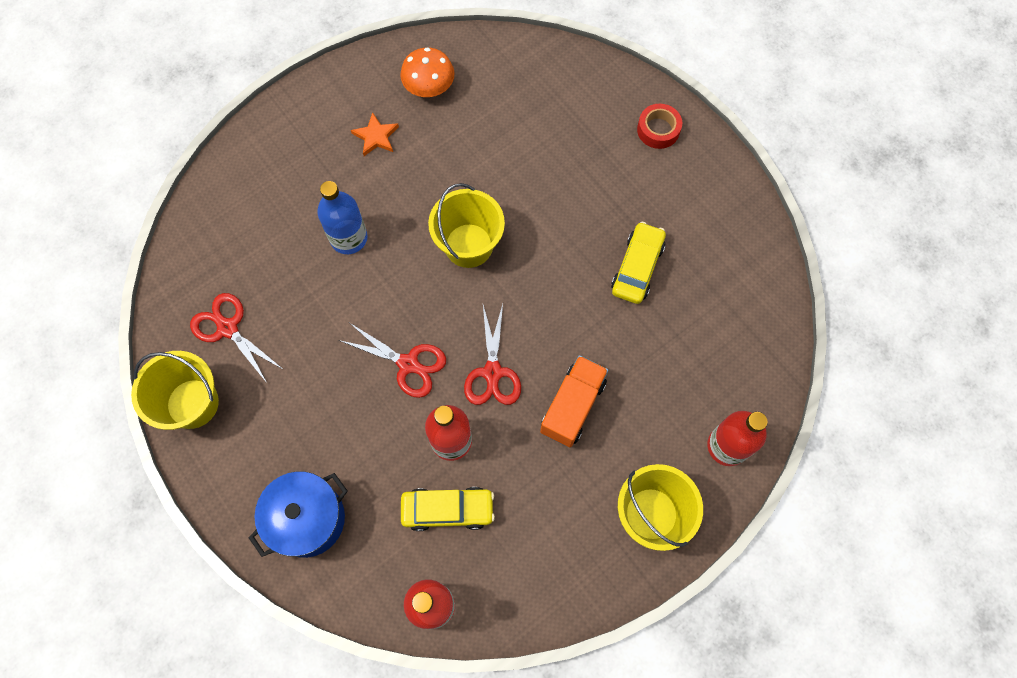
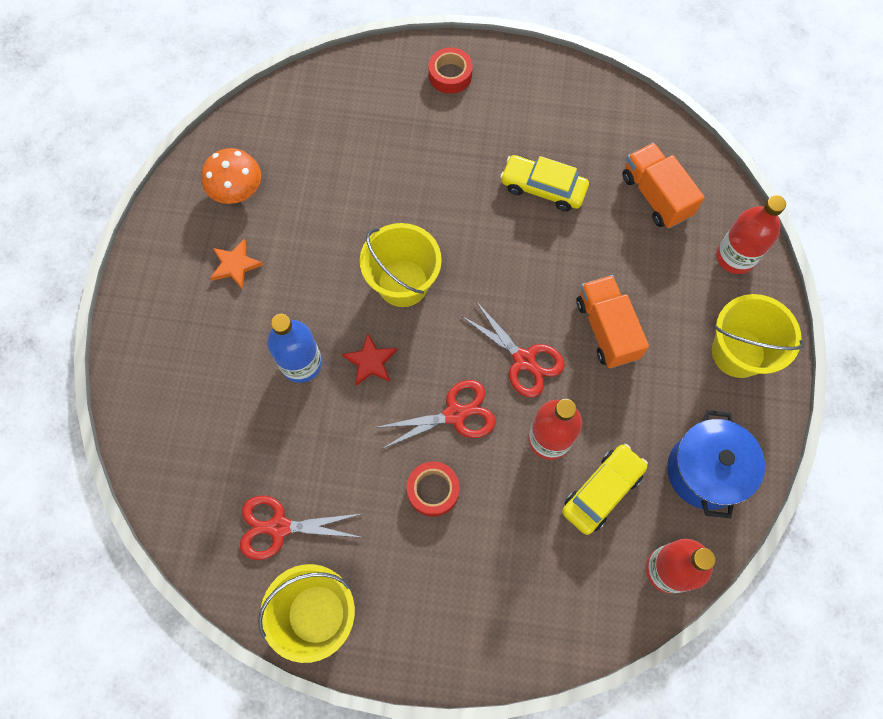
camera: 45 degrees left, 0 degrees up
(308, 519) = (508, 606): blue pot -> blue pot (705, 471)
(341, 398) = (433, 490): none -> red tape
(392, 278) = (370, 361): none -> red star
(637, 268) = (543, 188): yellow car -> yellow car turned 45 degrees counterclockwise
(715, 347) = (655, 196): none -> orange truck

